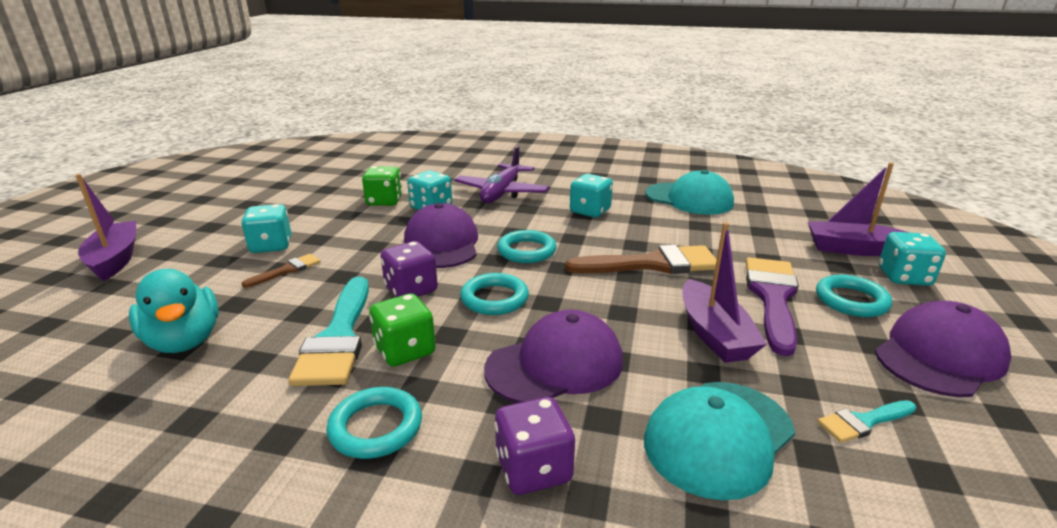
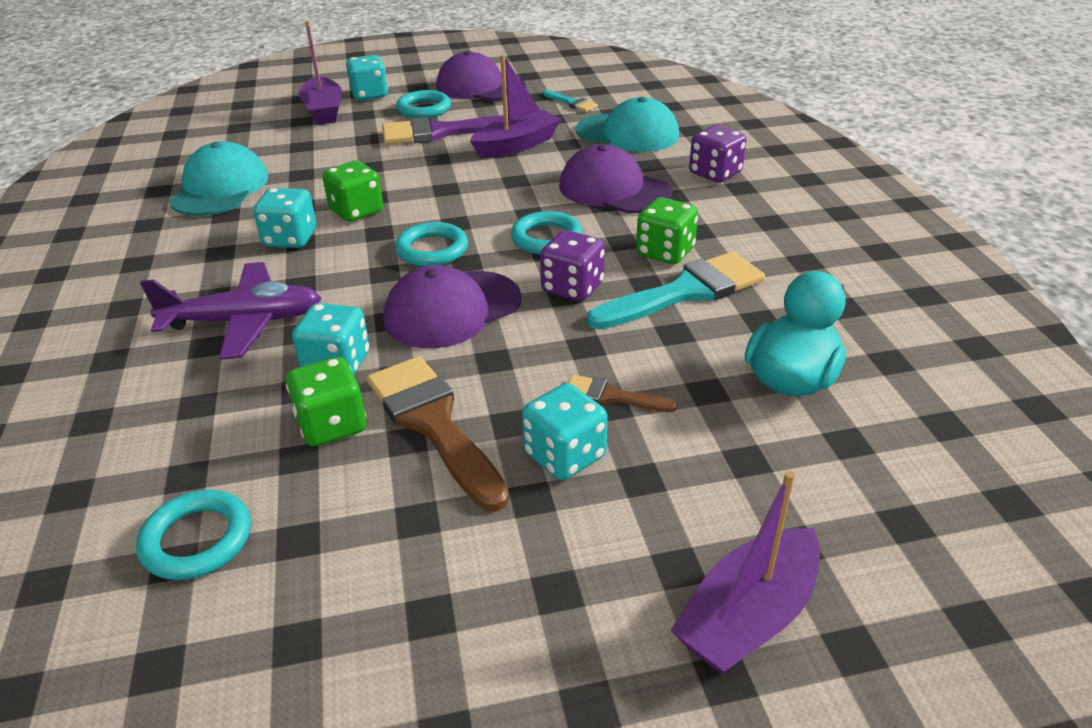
camera: 115 degrees left, 10 degrees up
(376, 427) = (750, 230): turquoise ring -> turquoise ring (197, 540)
(614, 235) = (356, 211): none -> green dice
(652, 264) = (415, 182): brown brush -> brown brush (433, 423)

